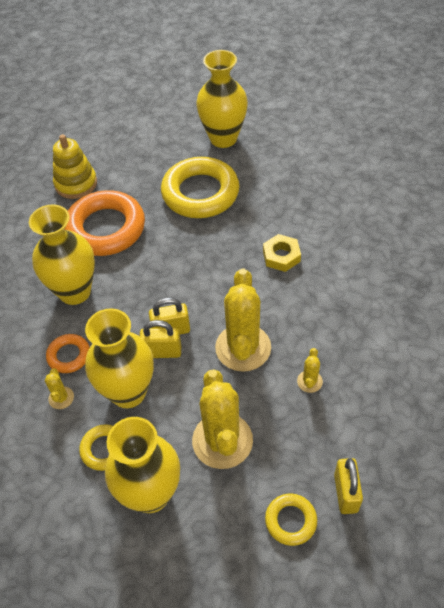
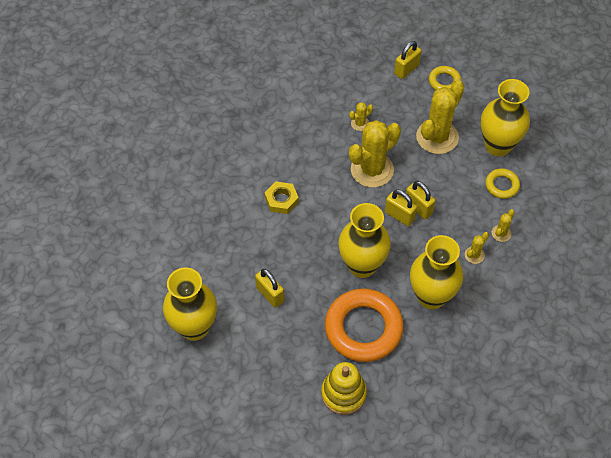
camera: 135 degrees left, 5 degrees up
(69, 356) = (474, 255): orange ring -> yellow cactus
(128, 392) = (460, 203): yellow vase -> yellow vase (362, 265)
(200, 193) = (270, 294): yellow ring -> yellow padlock

